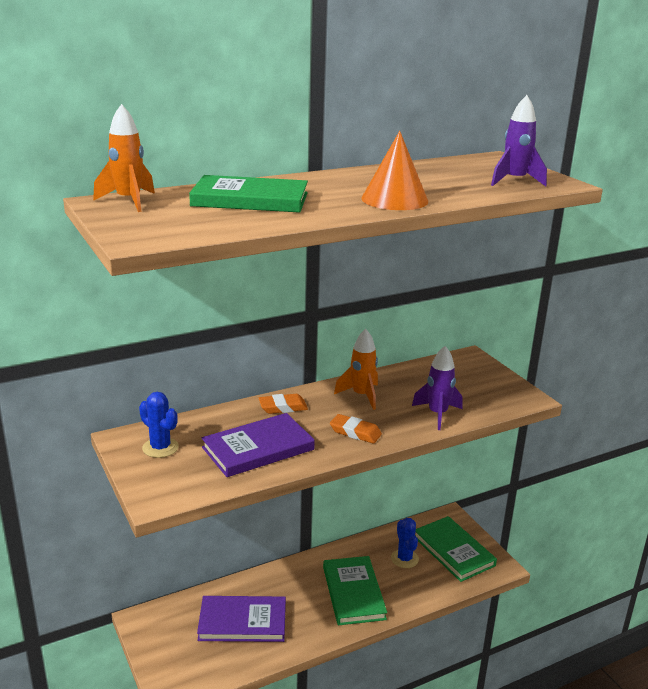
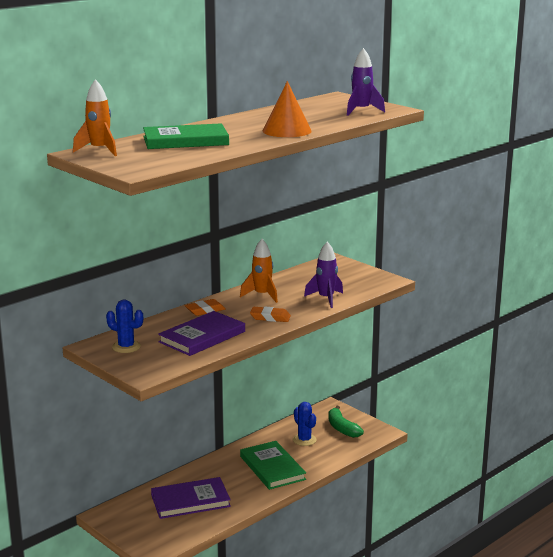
camera: 15 degrees left, 5 degrees down
(454, 551) = (342, 428): green book -> green banana

